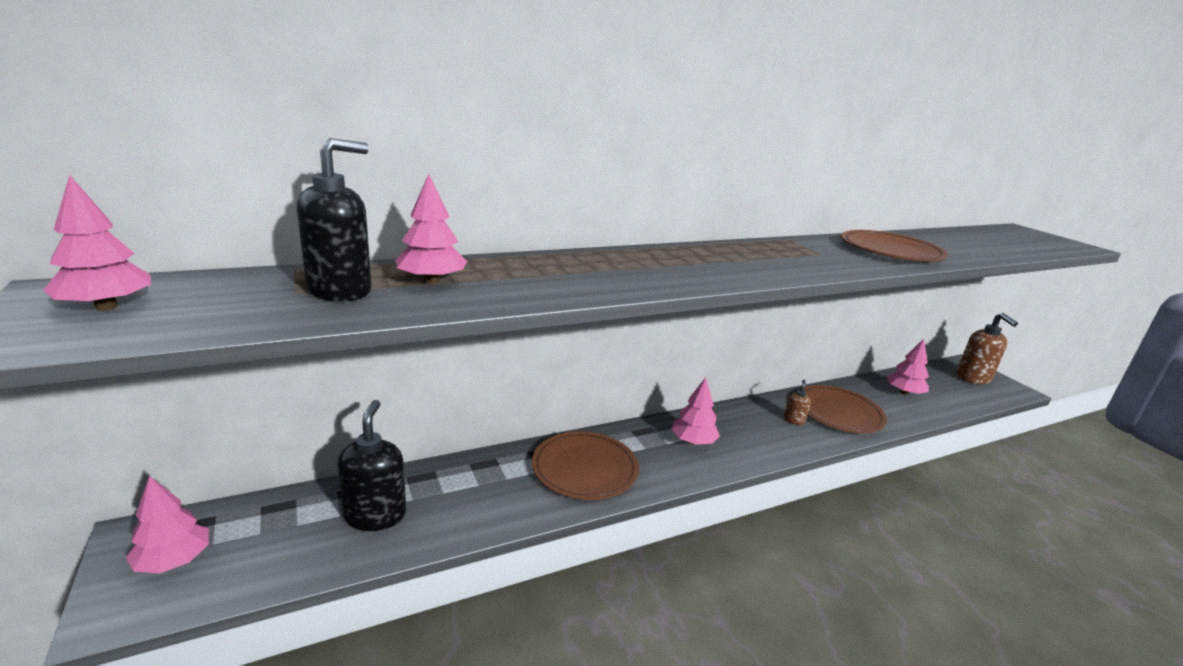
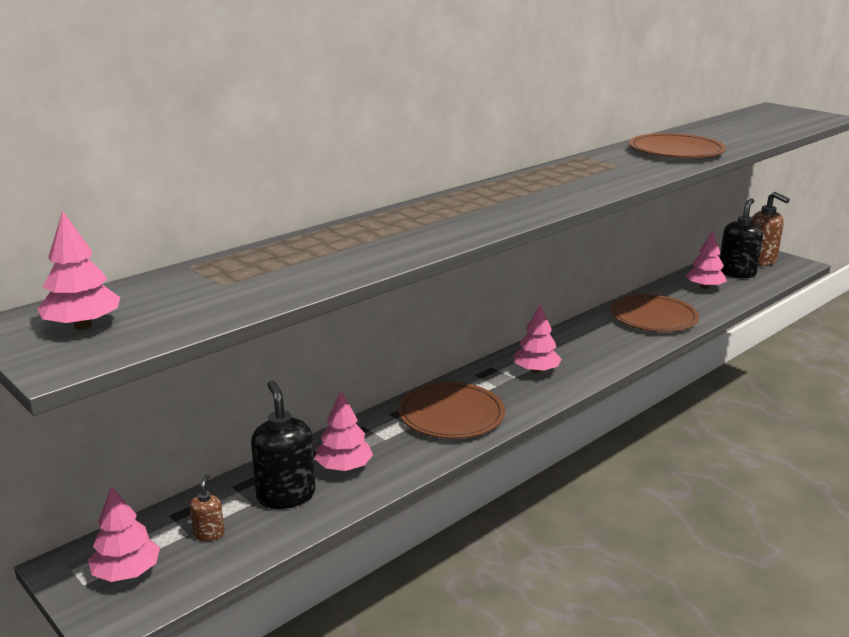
camera: 15 degrees left, 0 degrees up
(340, 290) = (256, 275): black soap dispenser -> black soap dispenser (736, 273)
(431, 281) = (321, 253): pink tree -> pink tree (344, 467)
(794, 420) = (617, 333): brown soap dispenser -> brown soap dispenser (209, 534)

